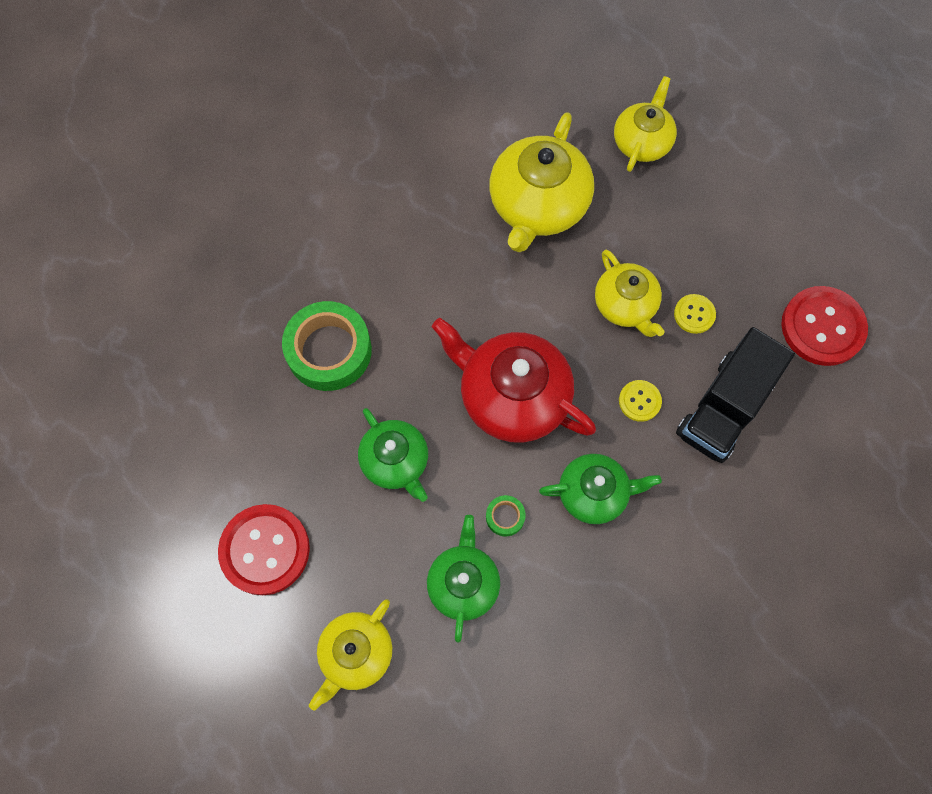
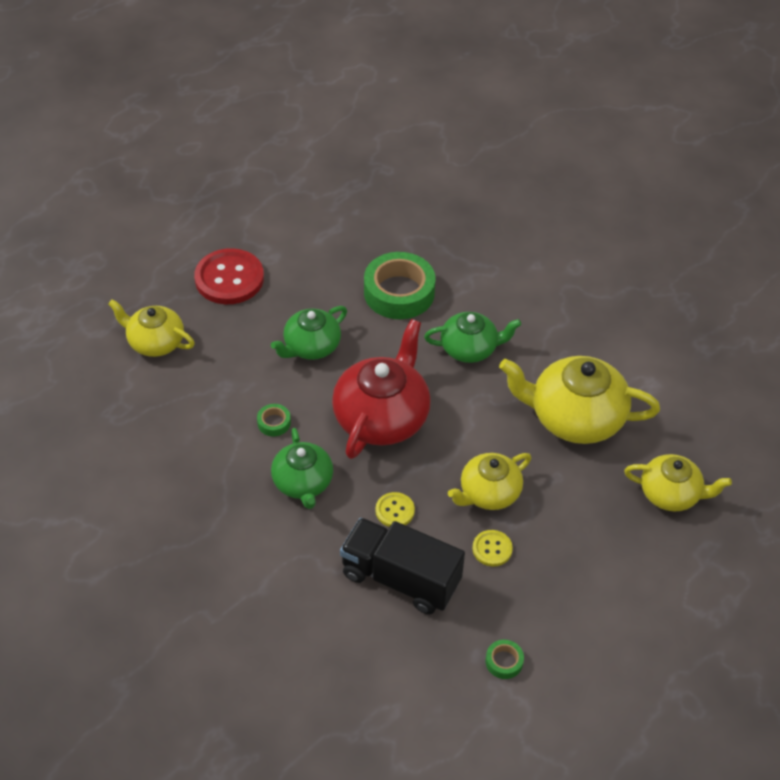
camera: 80 degrees right, 20 degrees down
(463, 583) = (215, 401): green teapot -> green teapot (470, 348)
(822, 327) = (504, 661): red button -> green tape

